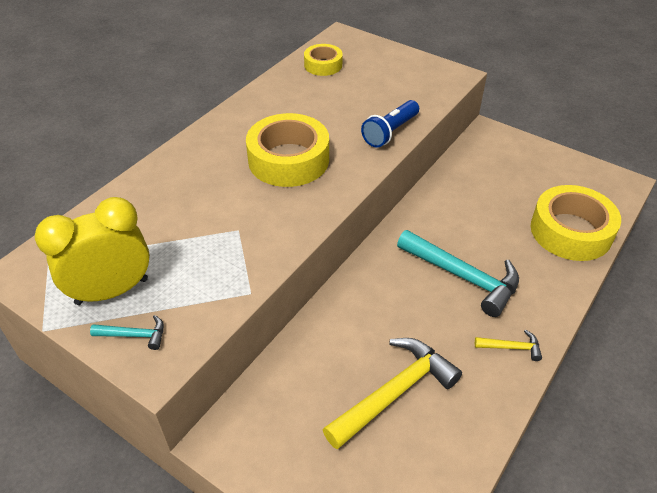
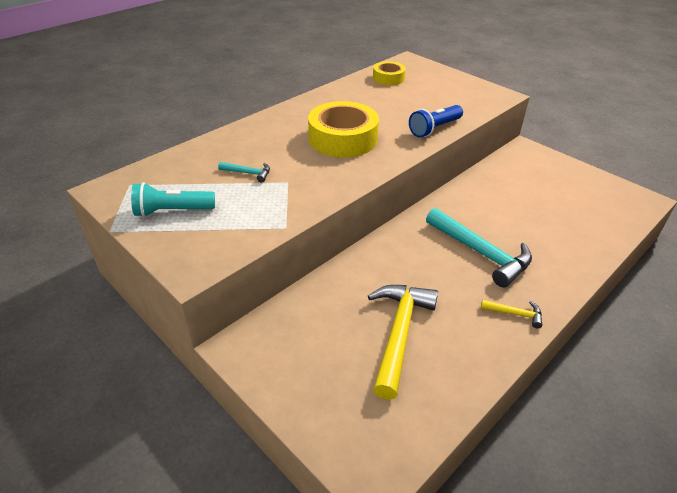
camera: 10 degrees right, 5 degrees down
(112, 291) = (172, 211): yellow clock -> turquoise flashlight
(134, 335) = (181, 244): turquoise hammer -> turquoise hammer (248, 173)
(394, 393) = (399, 334): yellow hammer -> yellow hammer turned 45 degrees counterclockwise
(570, 231) = (588, 231): yellow tape -> none

